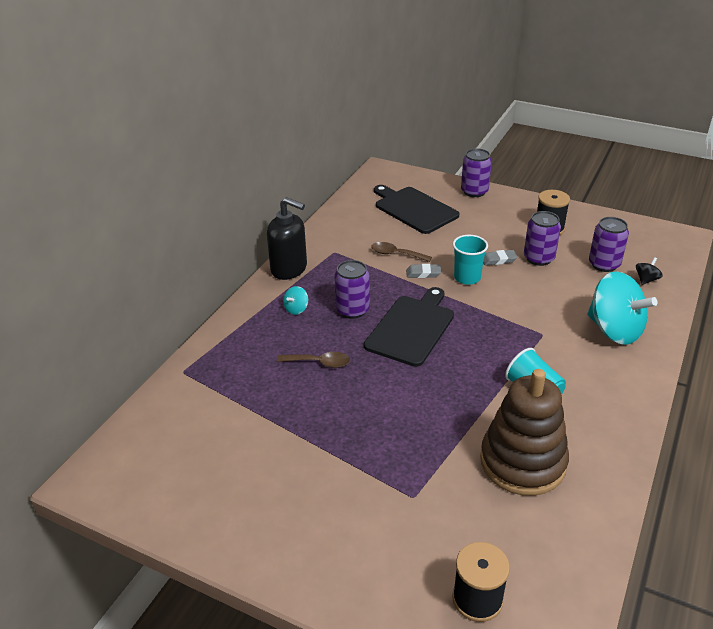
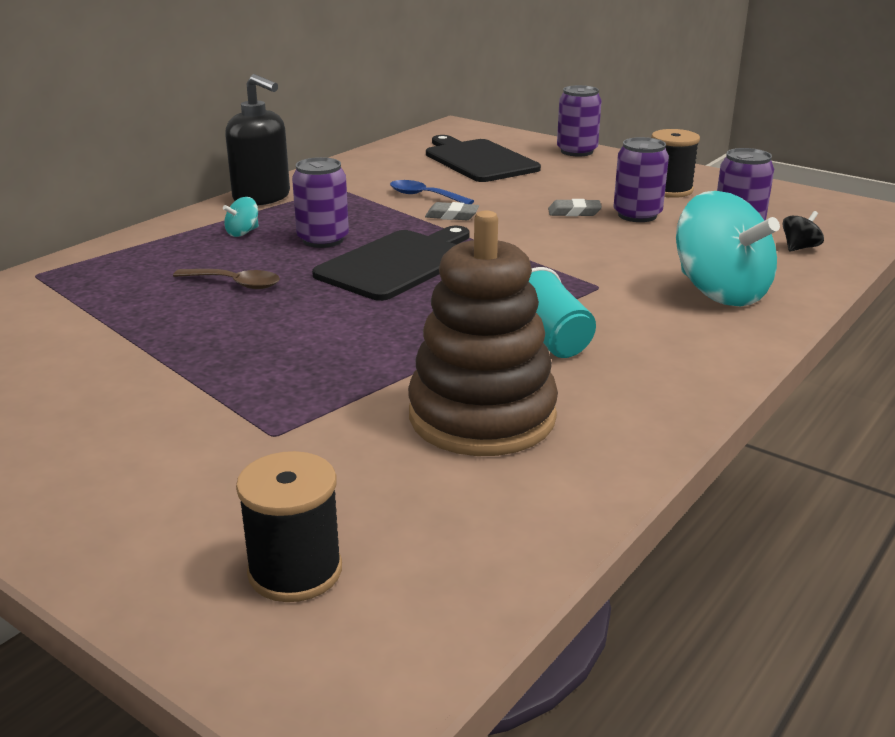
camera: 10 degrees right, 10 degrees down
(396, 254) = (424, 196): brown spoon -> blue spoon
(467, 278) = (515, 224): turquoise cup -> none

